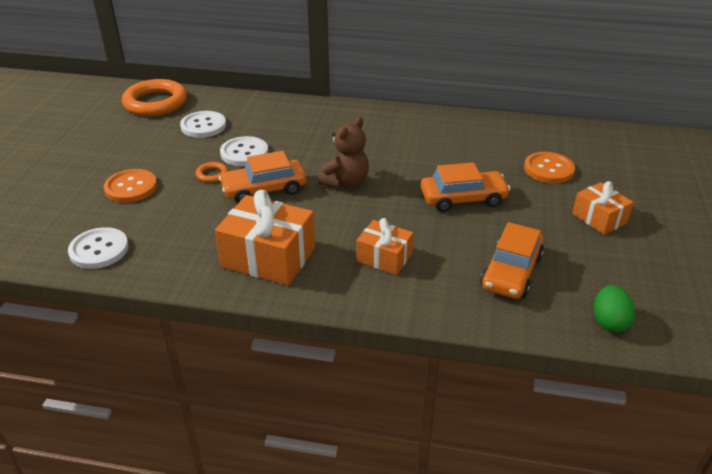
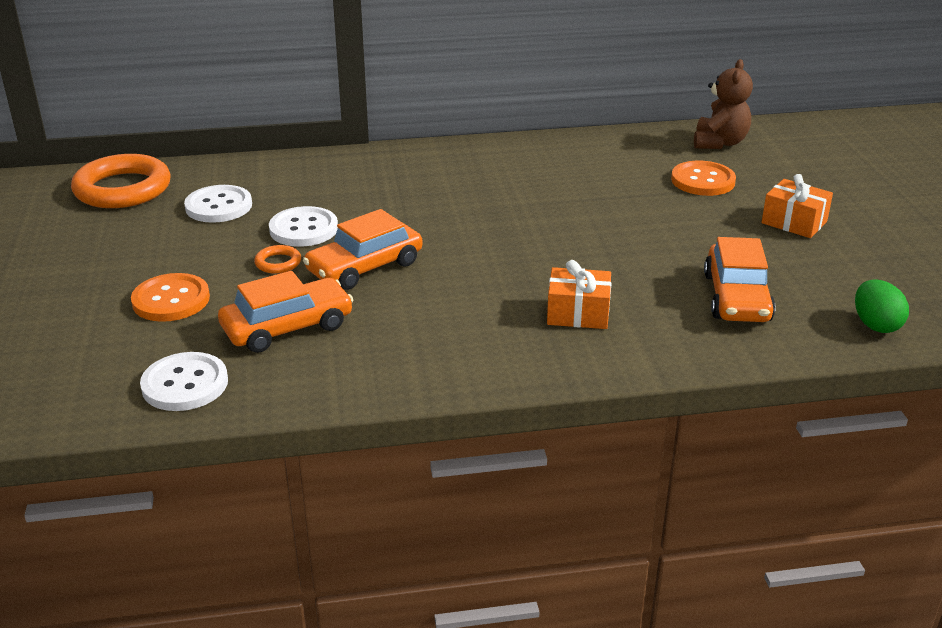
camera: 20 degrees left, 5 degrees down
(268, 257) = (431, 343): orange gift -> none
(346, 182) = (468, 239): brown teddy bear -> brown teddy bear (719, 143)
(463, 199) = (626, 231): orange car -> orange car (287, 327)

